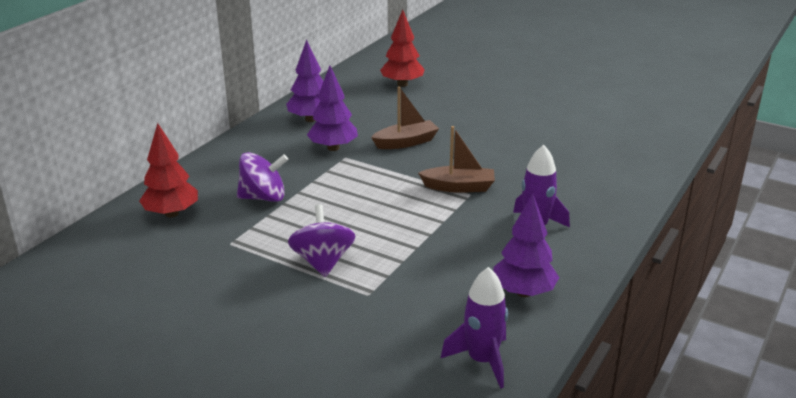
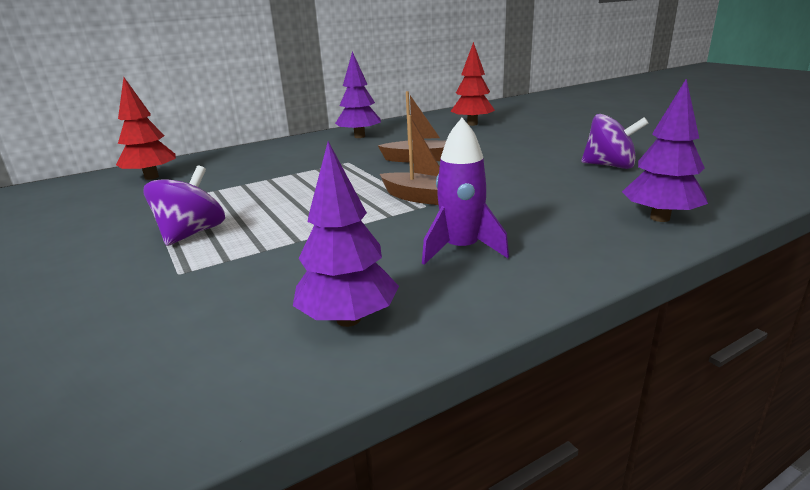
camera: 30 degrees right, 5 degrees down
(263, 197) = (234, 178): purple spinning top -> purple spinning top (610, 166)
(333, 148) = (347, 155): purple tree -> purple tree (659, 218)
(482, 361) = (162, 397): purple rocket -> none

